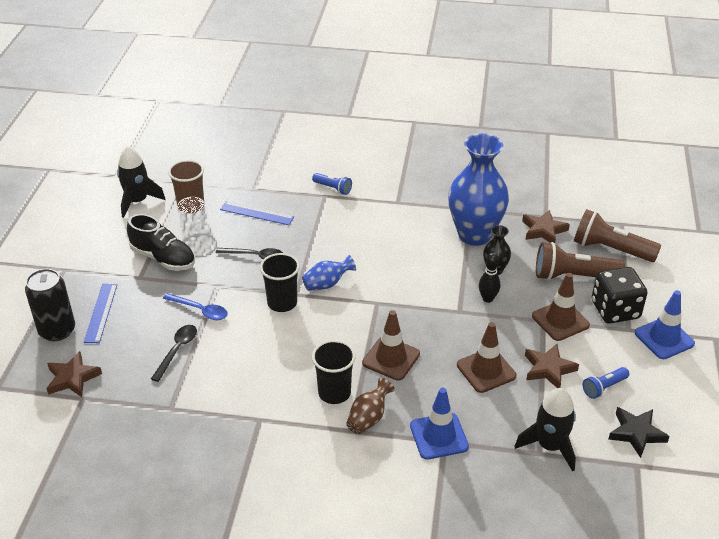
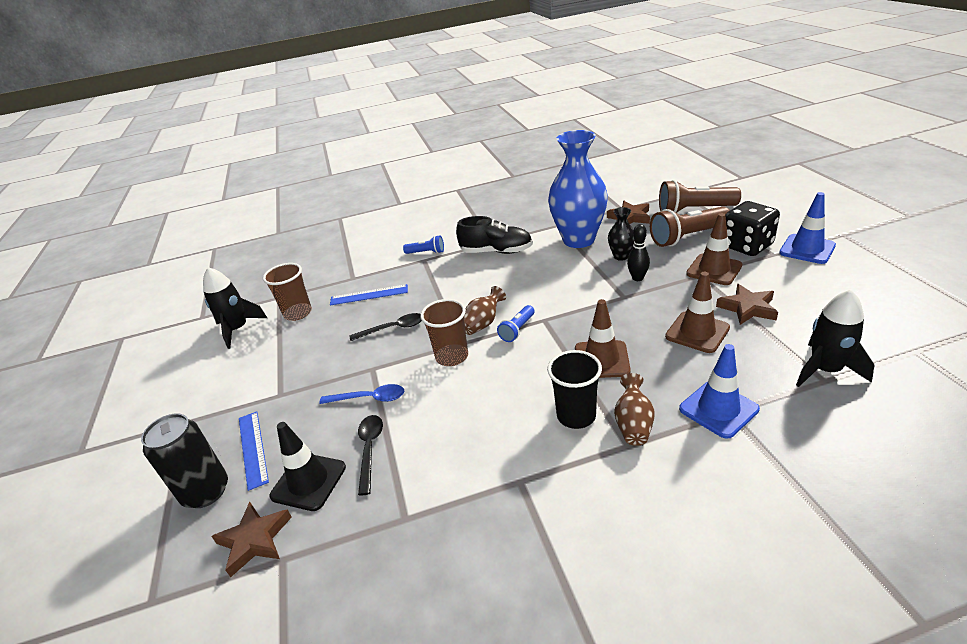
camera: 20 degrees left, 5 degrees down
(125, 354) = (308, 481): none -> black traffic cone
(163, 258) = (296, 367): black shoe -> black shoe (496, 251)
(282, 303) = (452, 357): black cup -> brown cup
(327, 284) = (483, 323): blue vase -> brown vase
(604, 387) = (808, 302): blue flashlight -> blue flashlight (517, 330)
(636, 433) = (879, 325): black star -> none

